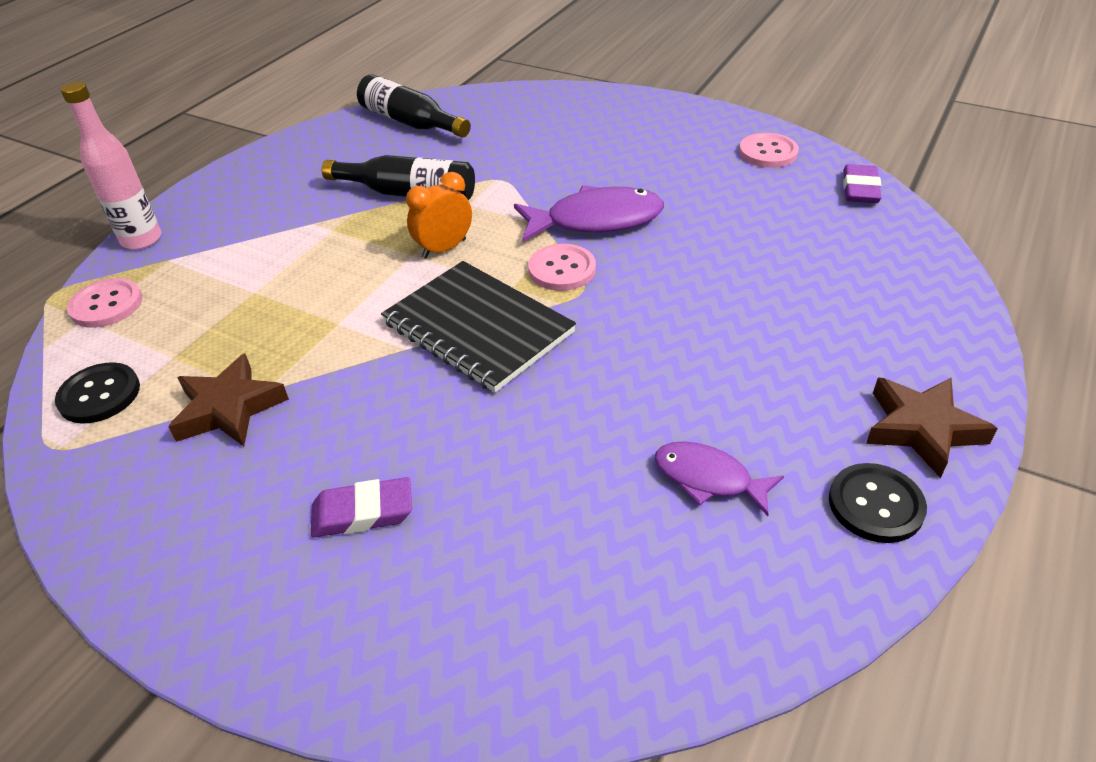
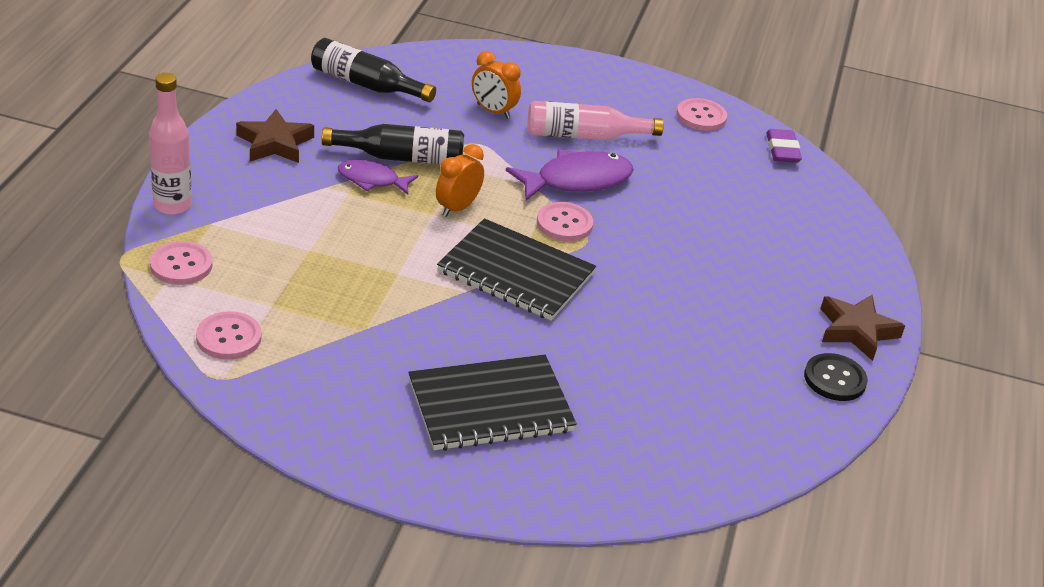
camera: 20 degrees left, 5 degrees down
(99, 395) = (229, 337): black button -> pink button
(229, 408) = (345, 342): brown star -> brown star (275, 143)
(363, 512) = (490, 406): purple eraser -> black notebook
(531, 147) = (493, 111): none -> orange clock
(623, 172) = (584, 136): none -> pink bottle
(708, 479) = (723, 370): purple fish -> purple fish (372, 180)

